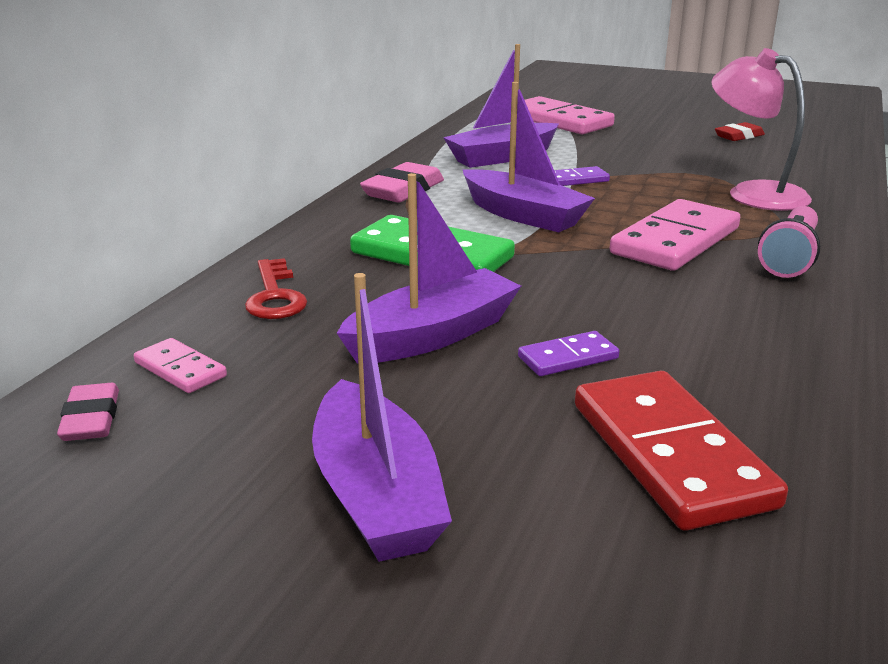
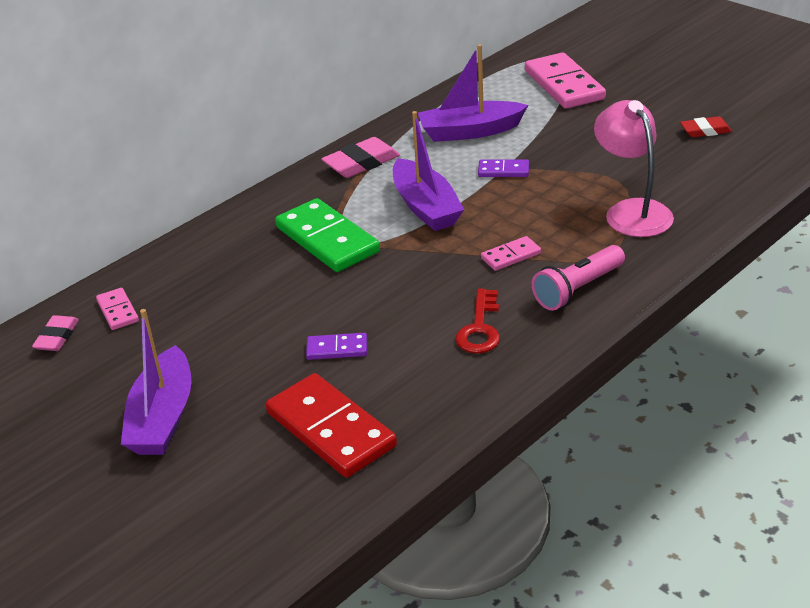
camera: 25 degrees right, 10 degrees up
(275, 296) = (203, 260): red key -> red key (480, 328)
(432, 335) = (272, 313): purple boat -> none
(669, 454) = (330, 429): red domino -> red domino turned 45 degrees counterclockwise
(675, 241) = (511, 256): pink domino -> pink domino, size x0.49

